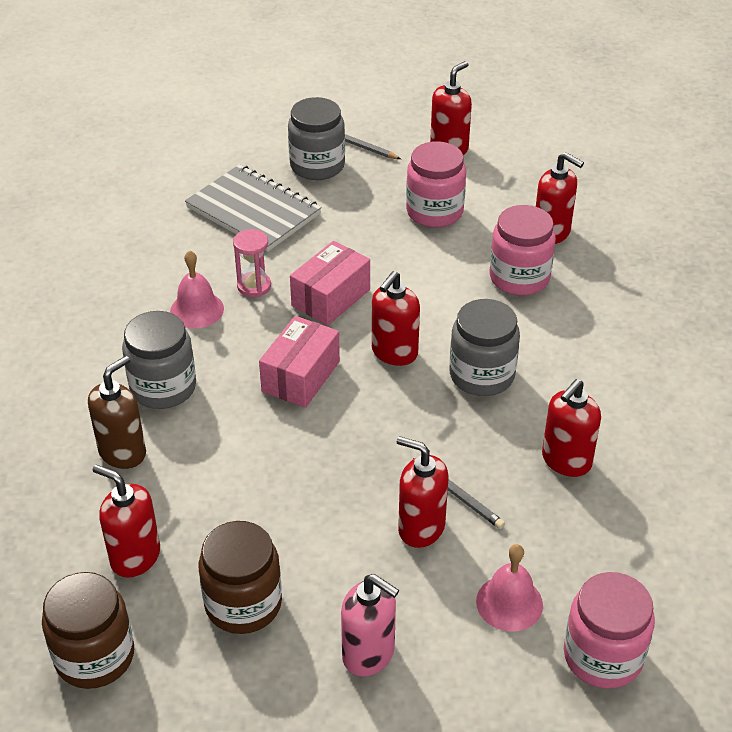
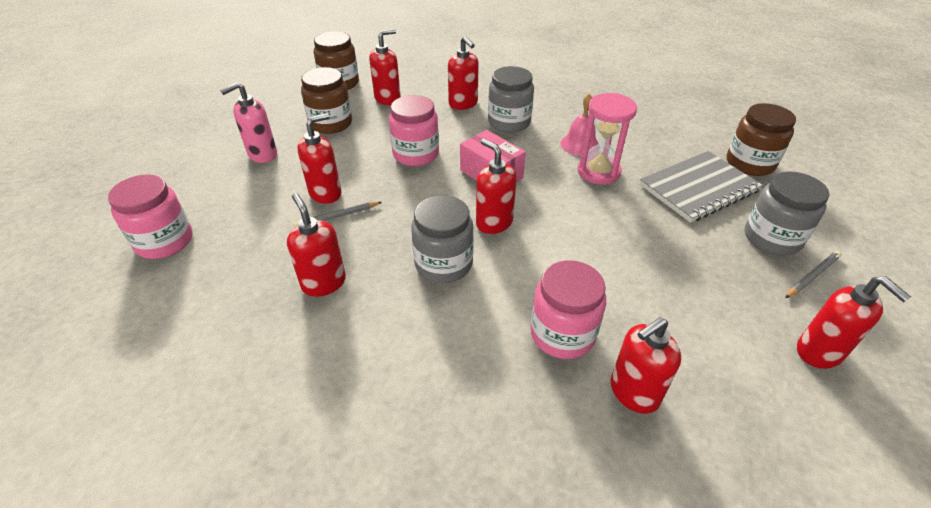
camera: 110 degrees right, 0 degrees up
(123, 452) = (463, 104): brown soap dispenser -> red soap dispenser
(186, 177) = (749, 163): none -> brown jar
(254, 286) = (598, 172): pink hourglass -> pink hourglass, size x1.60
(331, 298) = (572, 205): pink box -> none
(434, 212) = (687, 301): pink jar -> pink jar (416, 154)
(509, 603) = (239, 214): pink bell -> none

